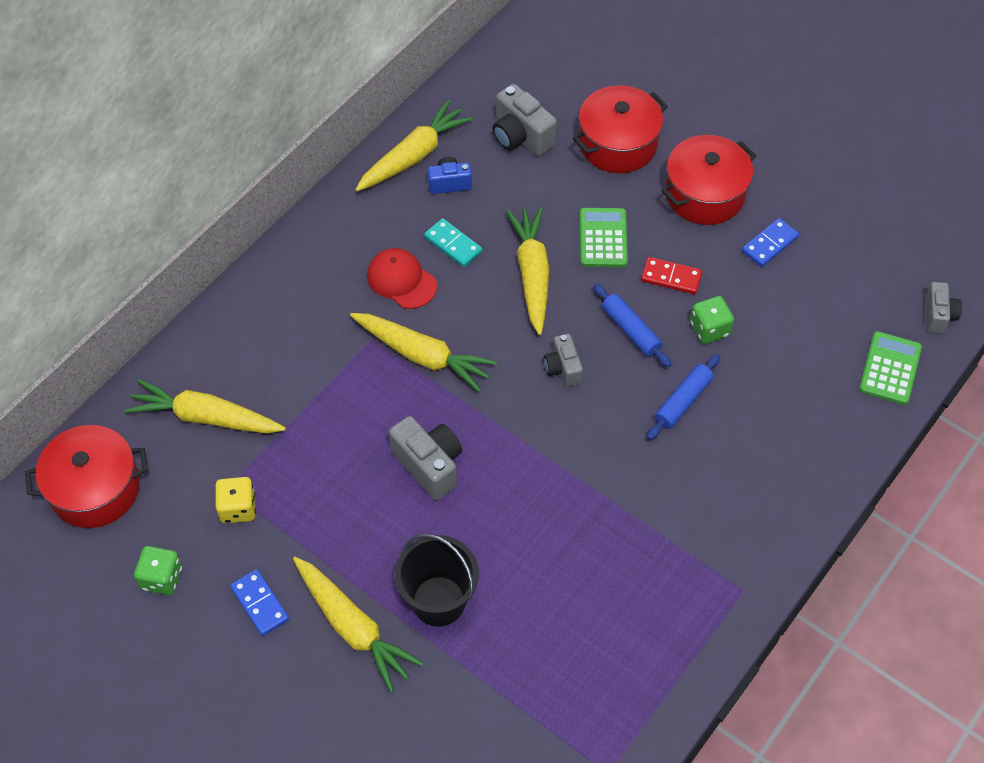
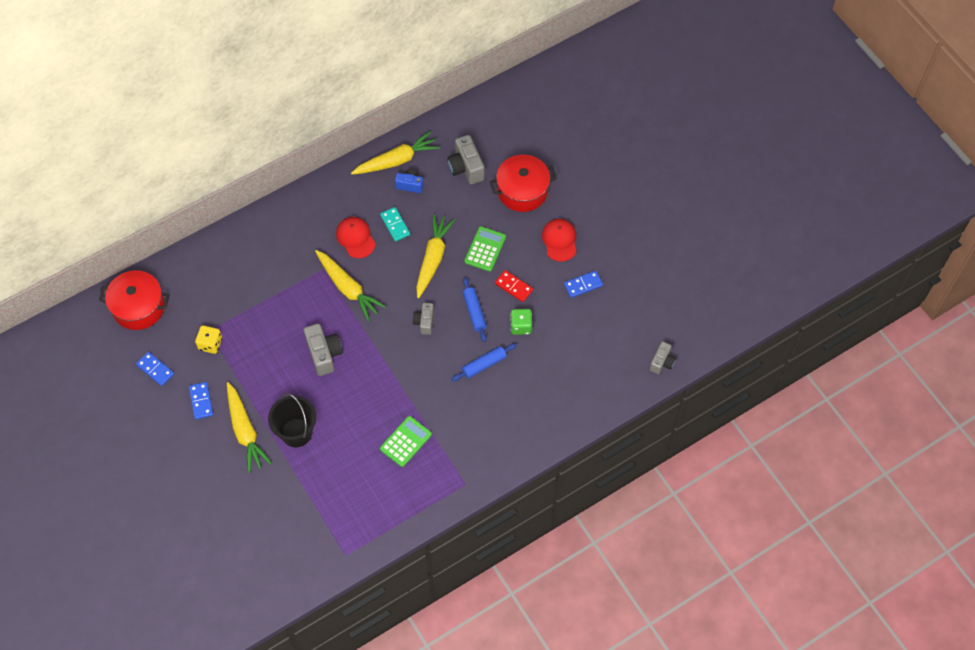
camera: 20 degrees right, 5 degrees up
(162, 578) = (155, 369): green dice -> blue domino
(205, 417) = (213, 285): yellow carrot -> none
(705, 194) = (559, 240): red pot -> red cap
(890, 368) = (615, 385): green calculator -> green calculator (405, 441)

